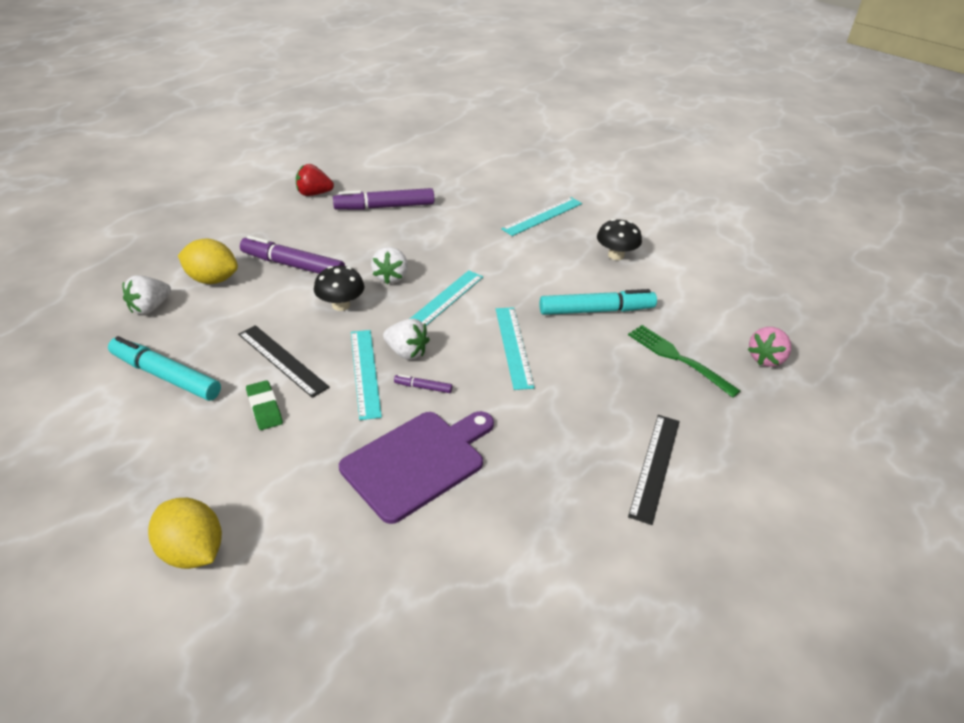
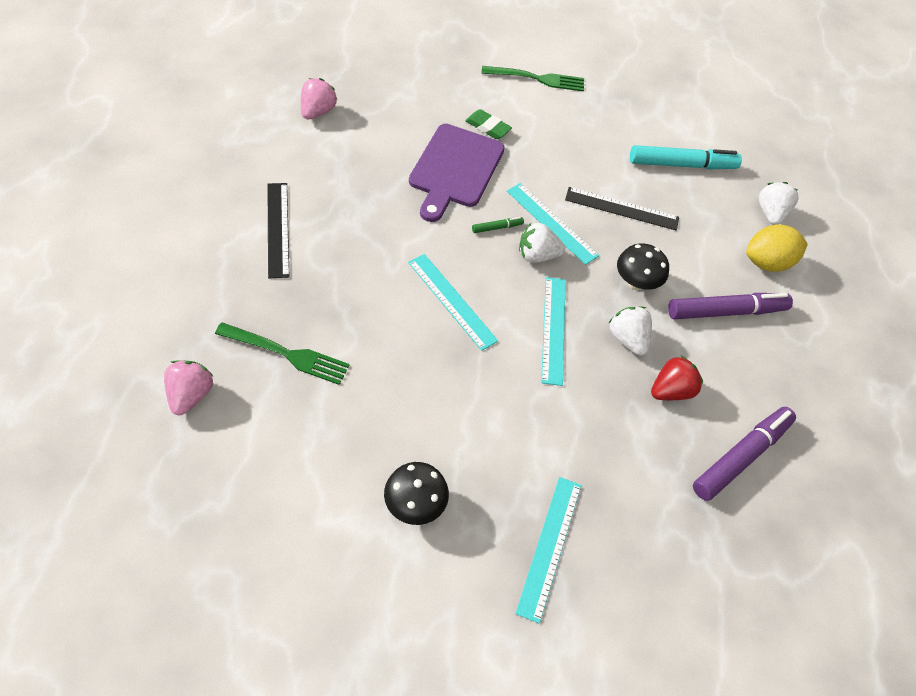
camera: 145 degrees right, 15 degrees up
(192, 551) = (537, 79): yellow lemon -> green fork
(264, 408) = (591, 168): green eraser -> green eraser (487, 127)
(314, 194) = (835, 439): red strawberry -> red strawberry (670, 390)
(423, 387) = (497, 228): purple marker -> green marker
(545, 616) = (317, 112): none -> pink strawberry
(596, 310) = (396, 387): turquoise marker -> none

